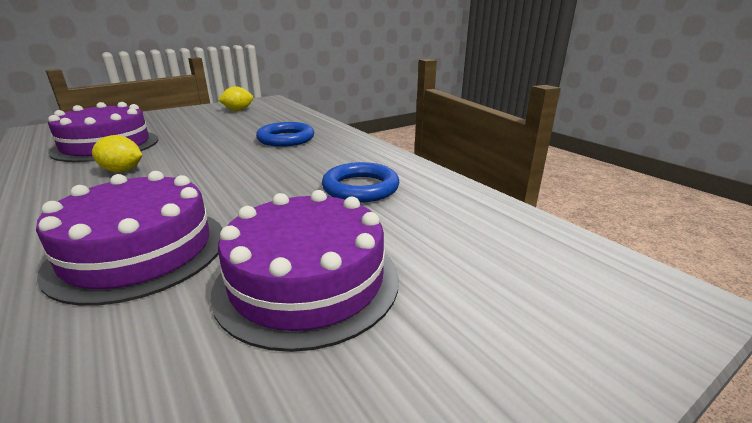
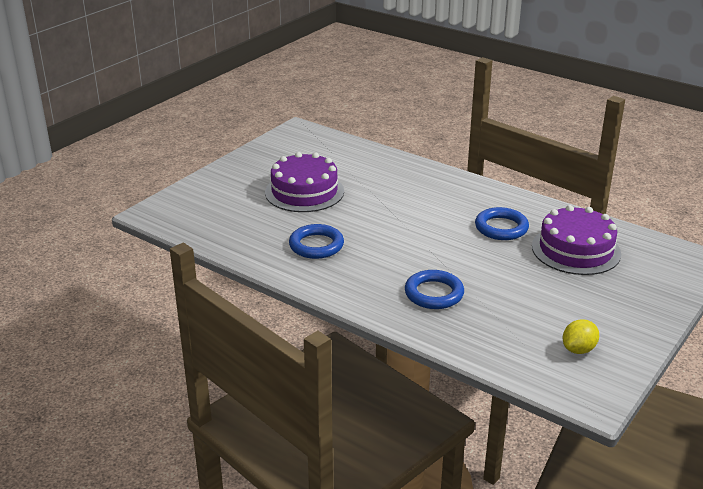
camera: 160 degrees right, 5 degrees up
(122, 170) = (501, 228): yellow lemon -> blue ring
(139, 251) = (393, 188): purple cake -> none

